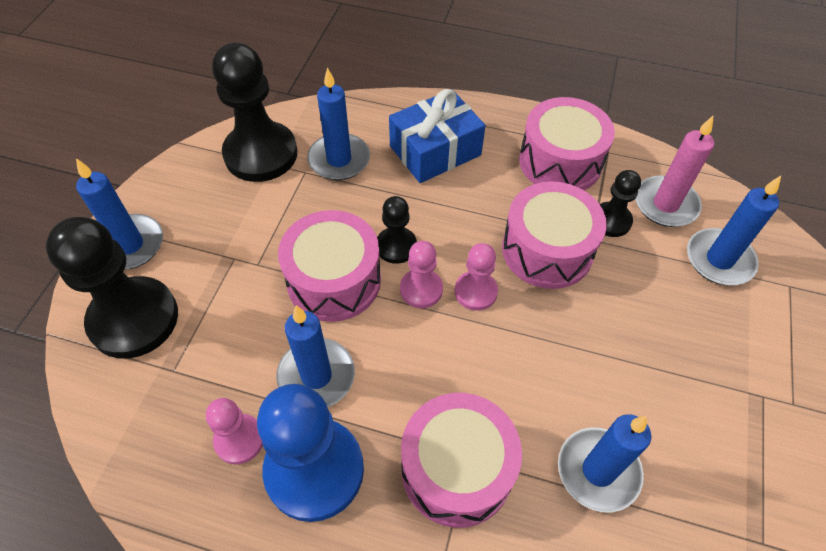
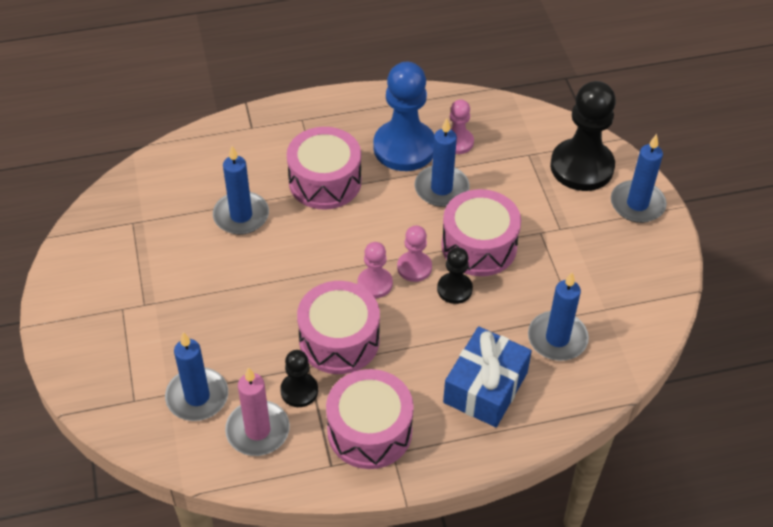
camera: 150 degrees right, 5 degrees down
(261, 154) = (623, 312): black pawn -> none

